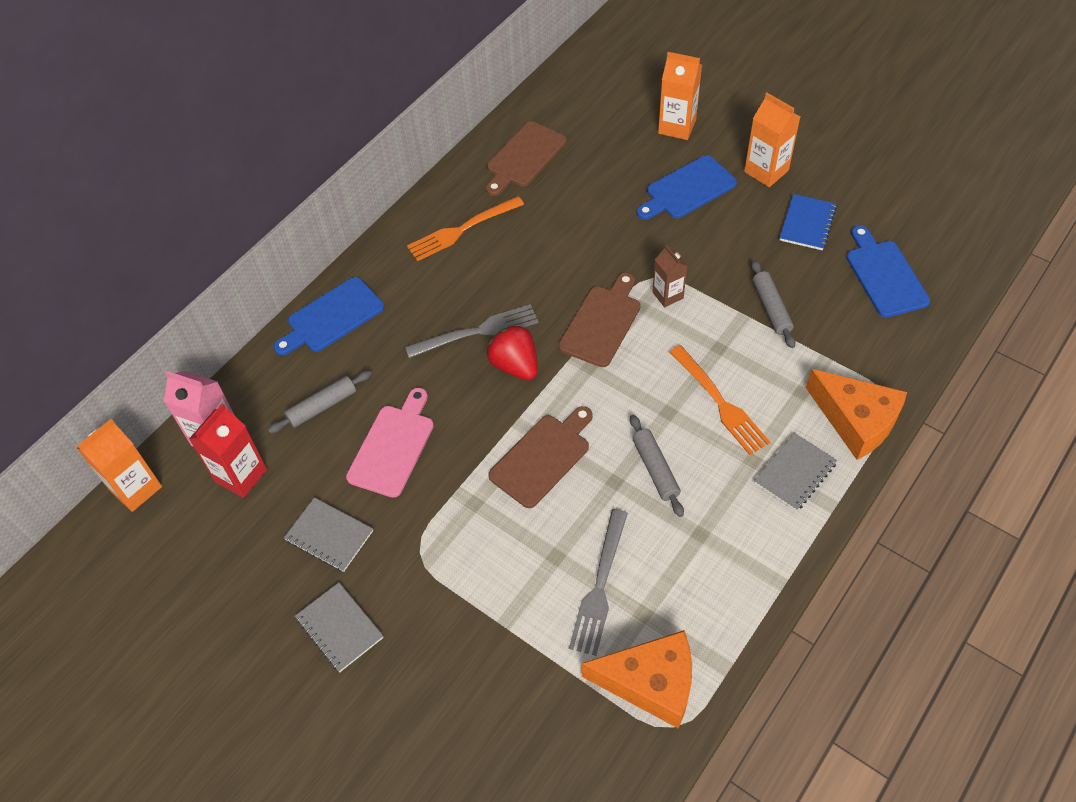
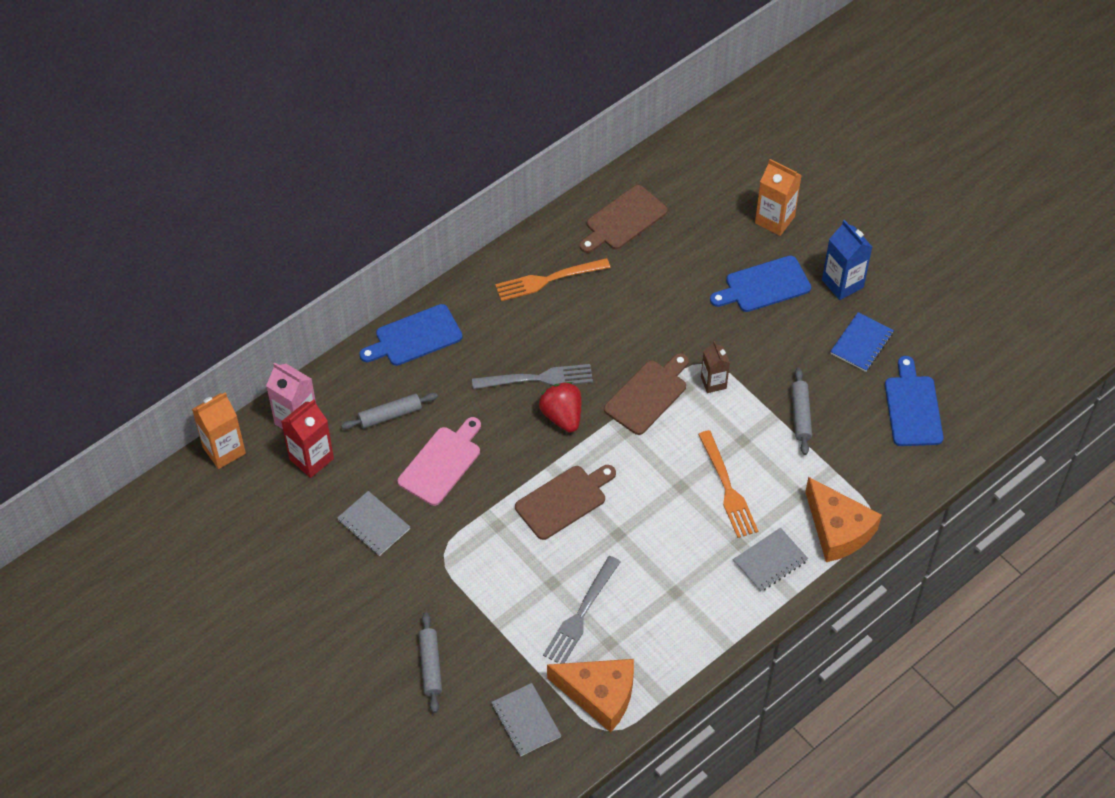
camera: 10 degrees right, 0 degrees up
(339, 628) = (367, 598): grey notebook -> grey notebook (526, 720)
(655, 469) = (654, 531): grey rolling pin -> grey rolling pin (430, 666)
(766, 171) = (842, 283): orange carton -> blue carton

